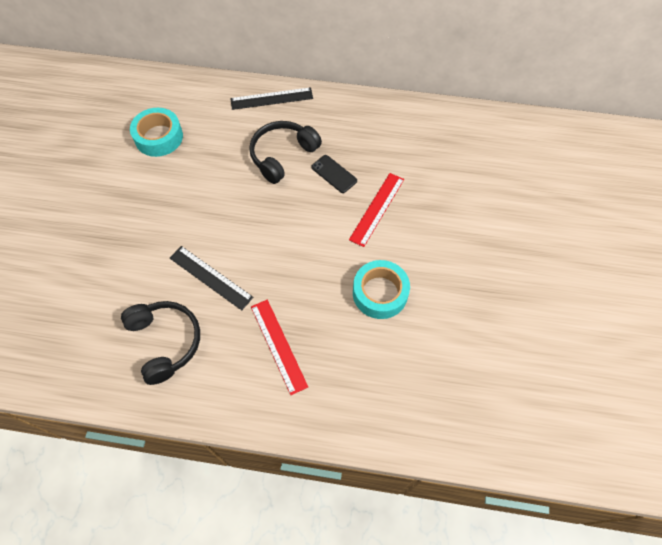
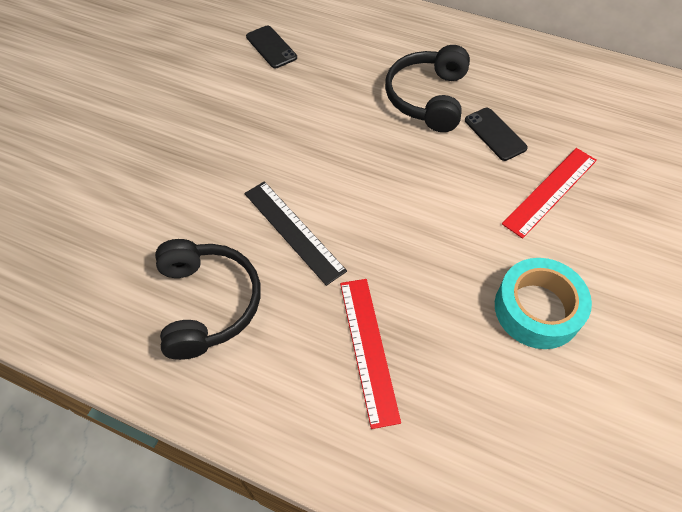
camera: 15 degrees right, 5 degrees down
(159, 137) = (271, 47): turquoise tape -> black phone
(271, 98) = (427, 29): black ruler -> none
(282, 155) = (428, 98): black headphones -> black headphones turned 45 degrees counterclockwise

